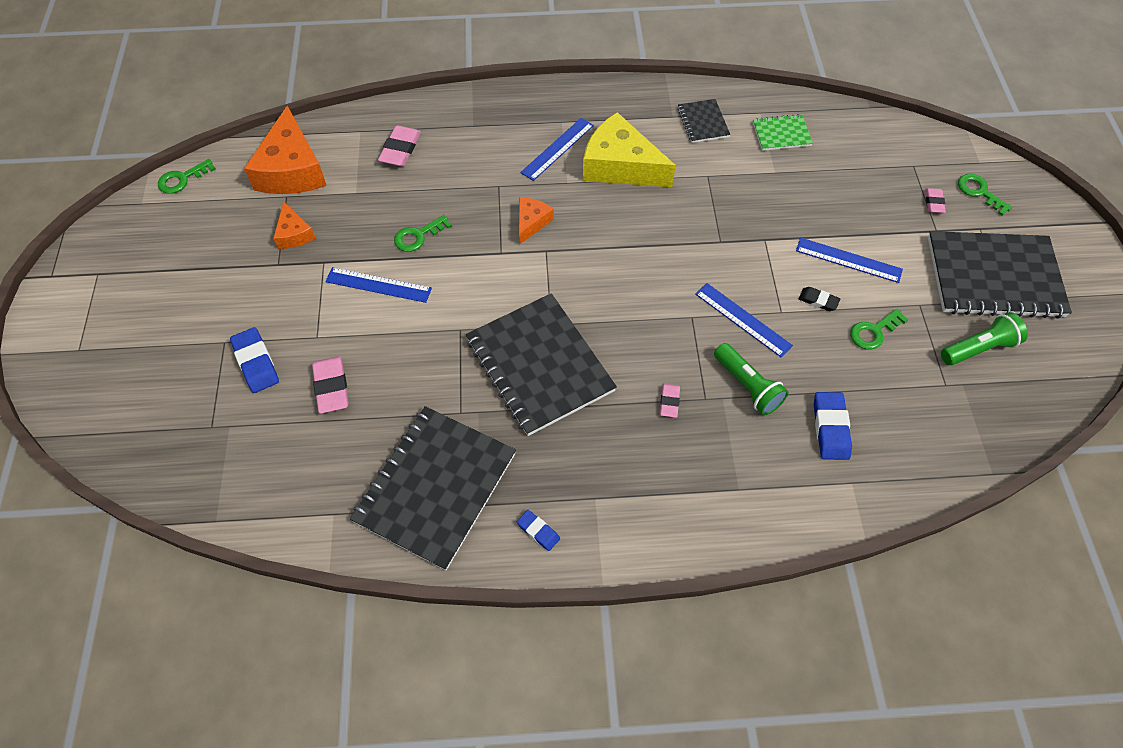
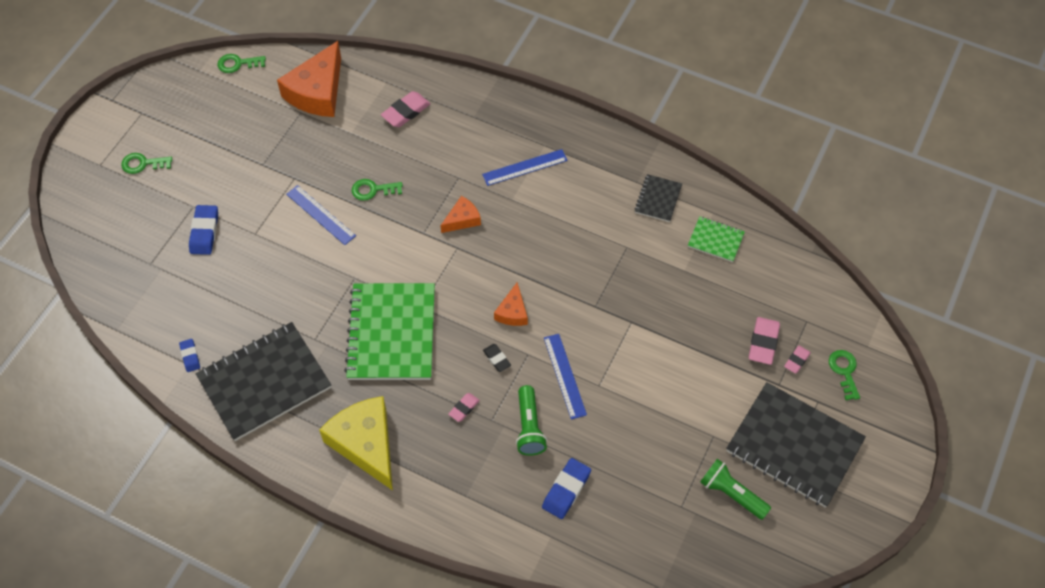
camera: 30 degrees right, 0 degrees up
(294, 234) = (287, 145): orange cheese -> orange cheese (512, 312)
(331, 387) = (242, 275): pink eraser -> pink eraser (763, 343)
(538, 531) = (310, 449): blue eraser -> blue eraser (190, 356)
(539, 365) = (392, 333): black notebook -> green notebook
(620, 166) = (563, 205): yellow cheese -> yellow cheese (366, 444)
(818, 300) = (634, 391): black eraser -> black eraser (497, 359)
(848, 260) = (685, 372): blue ruler -> none
(874, 332) = (658, 437): green key -> green key (143, 164)
(979, 348) = (731, 493): green flashlight -> green flashlight turned 150 degrees counterclockwise

